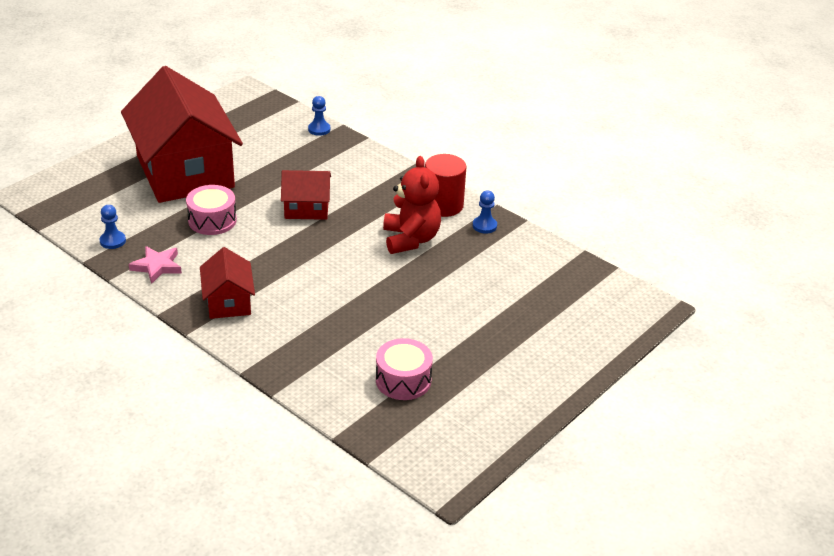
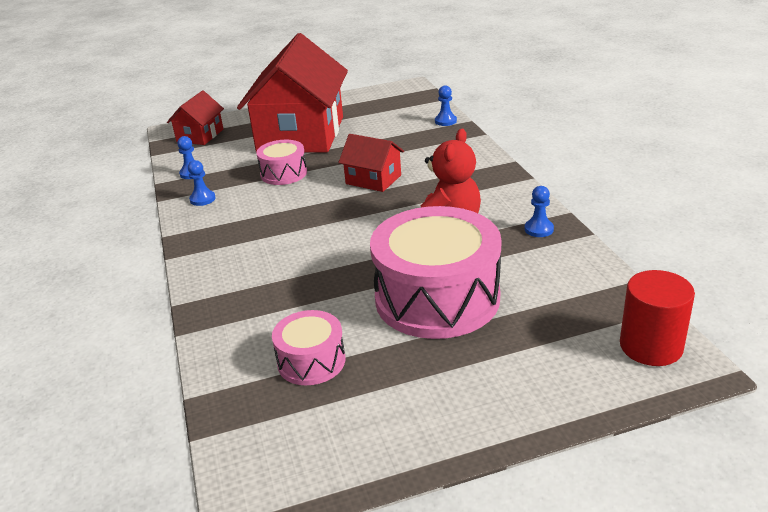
camera: 35 degrees right, 5 degrees down
(157, 266) = (202, 199): pink star -> blue pawn
(228, 302) = (227, 241): red house -> red house (200, 135)
(443, 205) = (509, 202): red cylinder -> red cylinder (651, 346)
(454, 305) = (437, 298): none -> pink drum

